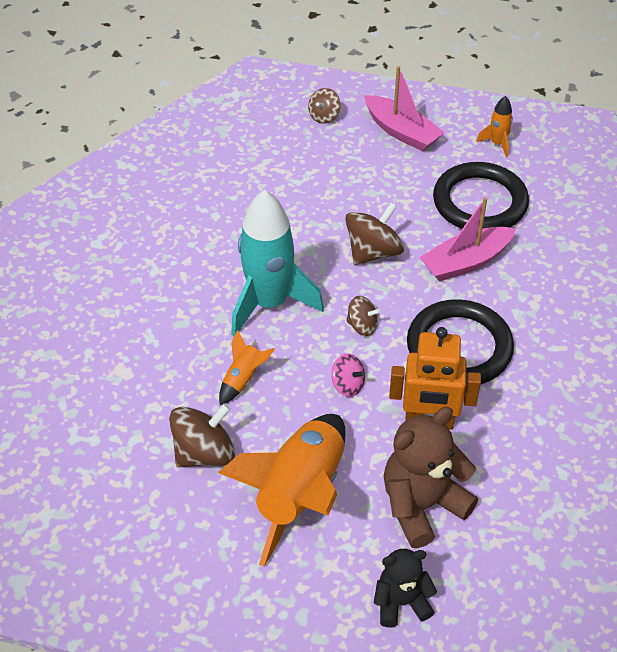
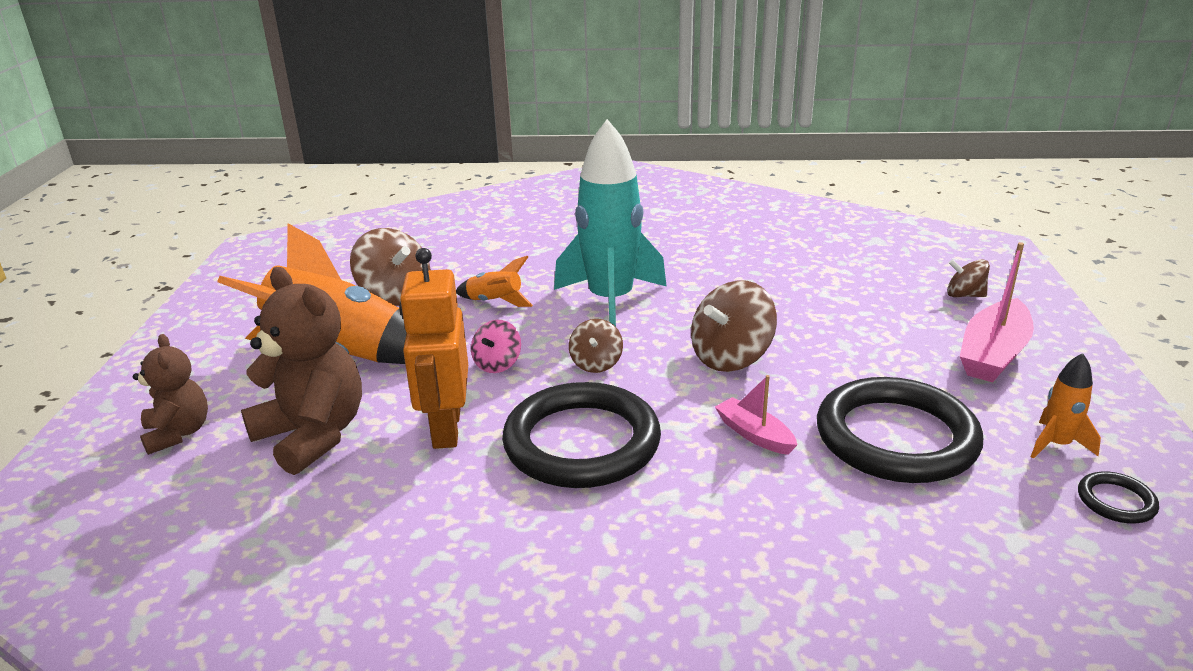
camera: 80 degrees right, 20 degrees down
(373, 252) = (731, 357): brown spinning top -> brown spinning top turned 105 degrees clockwise
(401, 602) = (178, 433): black teddy bear -> brown teddy bear
(465, 262) = (754, 434): pink boat -> pink boat, size x0.58
(546, 143) = (1116, 501): none -> black ring

